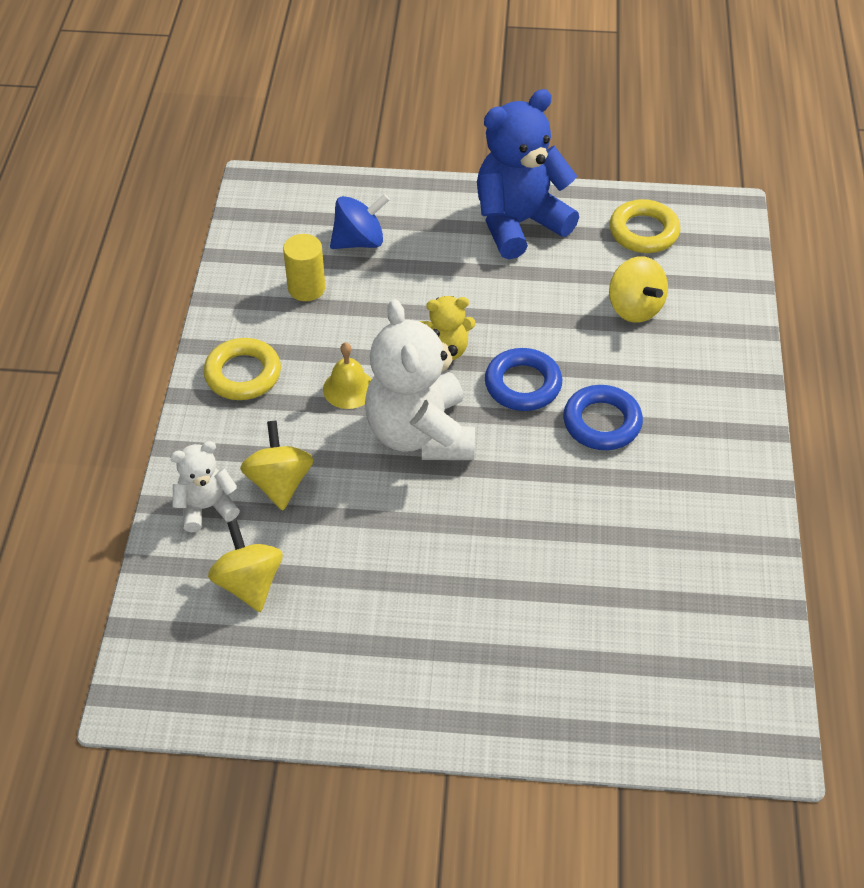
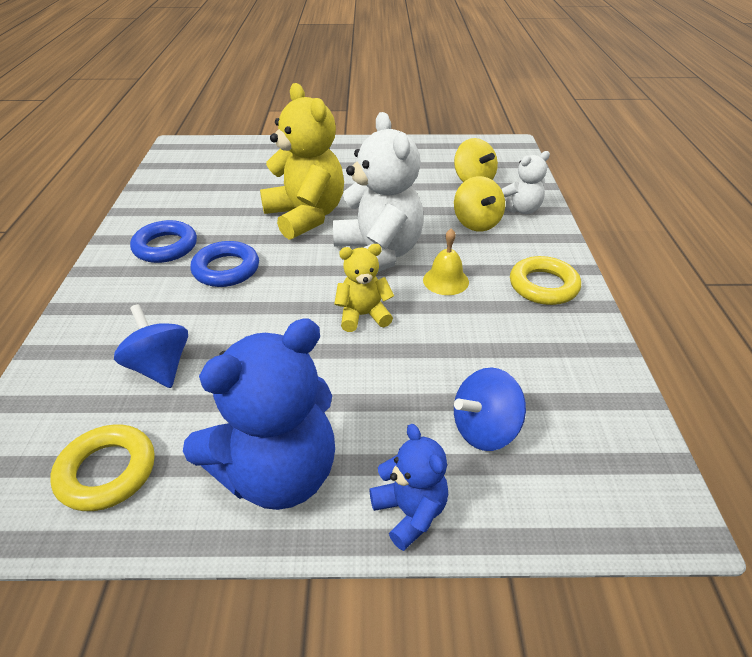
camera: 175 degrees right, 10 degrees down
(306, 288) = (523, 366): yellow cylinder -> none
(427, 197) = (410, 512): none -> blue teddy bear
(512, 514) = (306, 216): none -> yellow teddy bear
(523, 384) = (290, 292): blue ring -> blue ring (165, 247)
(634, 308) = (160, 367): yellow spinning top -> blue spinning top

